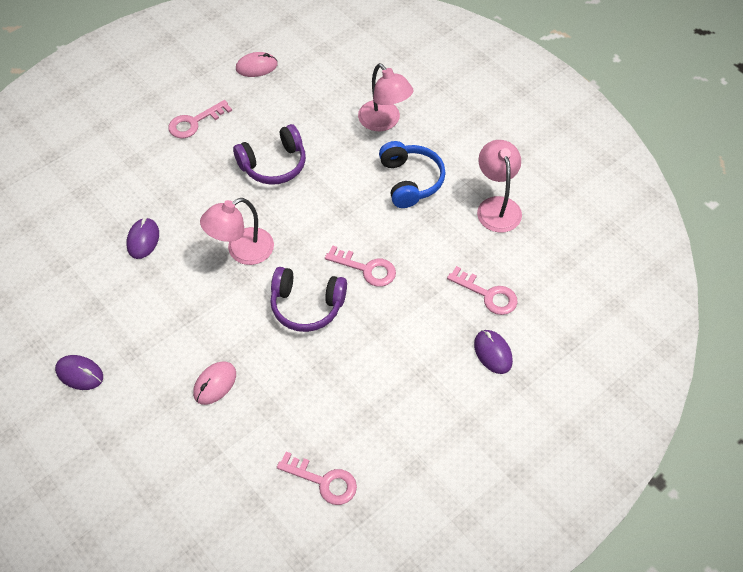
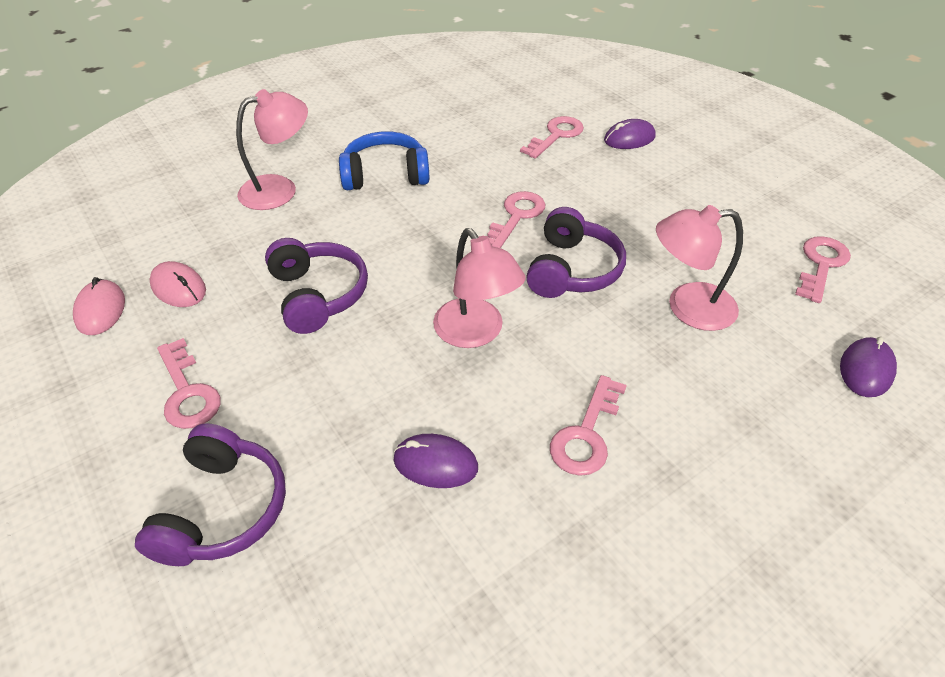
camera: 85 degrees left, 10 degrees down
(79, 374) = (722, 554): purple mouse -> purple mouse (866, 370)
(120, 156) = (223, 509): none -> purple headphones
(160, 311) = (586, 434): none -> pink key
(215, 384) = (708, 365): pink mouse -> pink mouse (178, 288)
(497, 206) = (438, 120): pink lamp -> pink lamp (687, 307)

